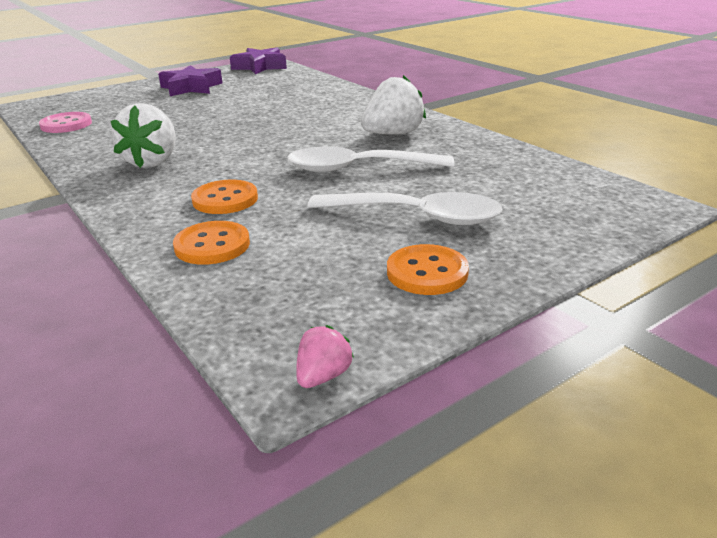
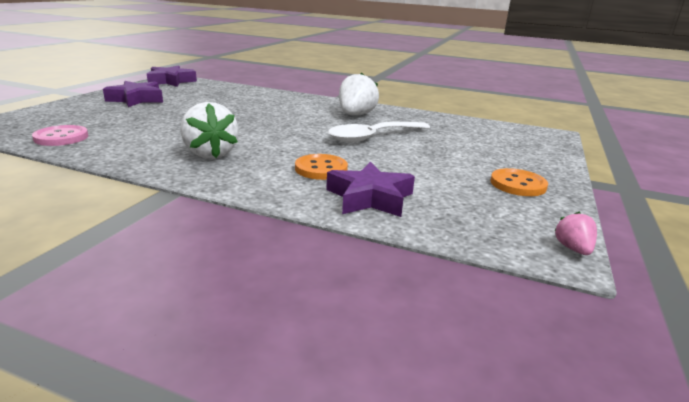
camera: 35 degrees left, 5 degrees down
(212, 245) = (370, 198): orange button -> purple star
(417, 217) = (458, 157): white spoon -> none

